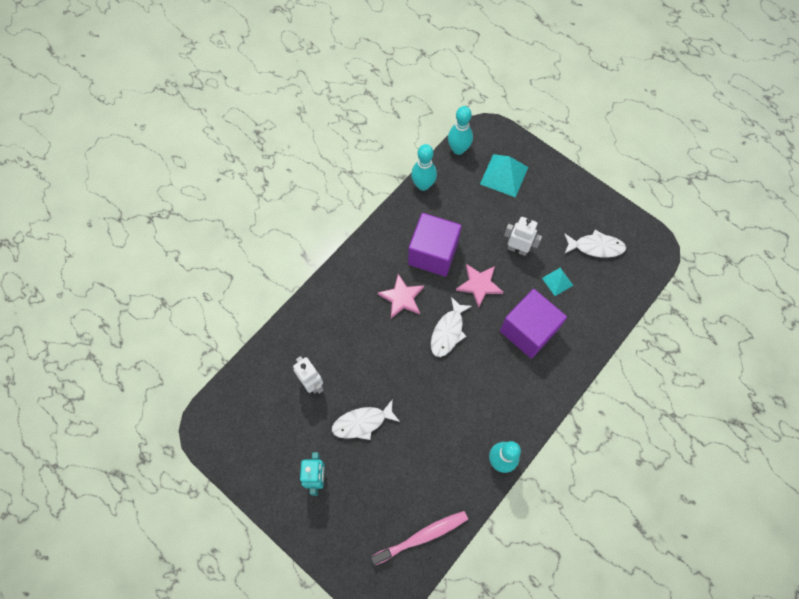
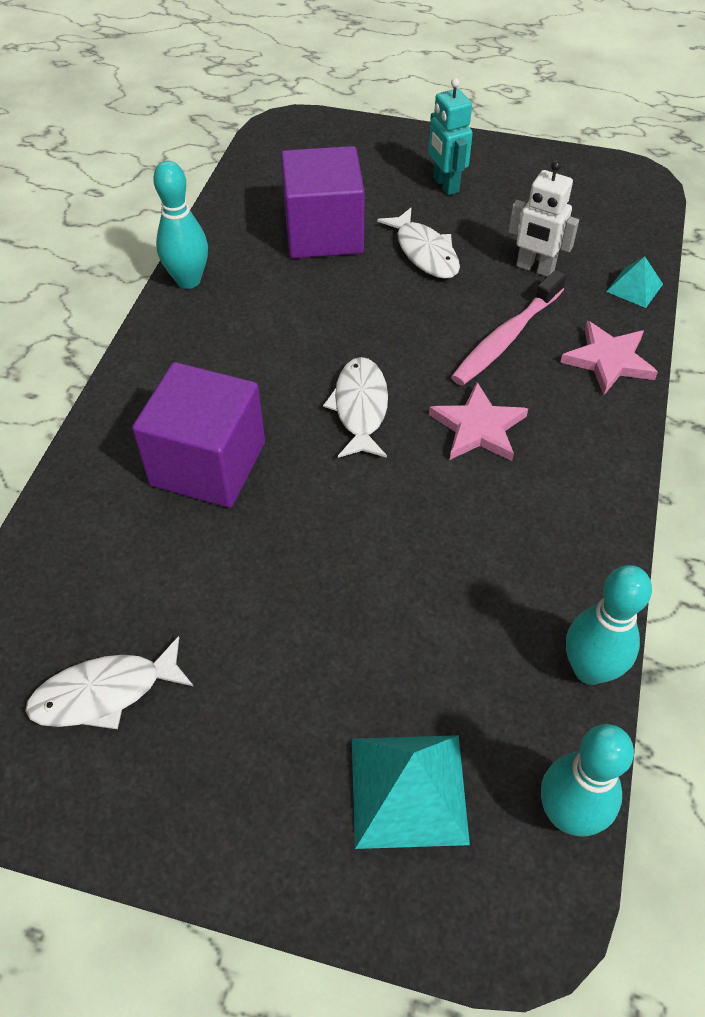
camera: 155 degrees right, 15 degrees down
(362, 422) = (424, 252): white fish -> white fish turned 105 degrees clockwise
(422, 536) = (266, 180): pink toothbrush -> pink toothbrush (506, 338)
(433, 253) = (470, 527): purple cube -> purple cube (323, 233)
(479, 285) = (342, 505): pink star -> pink star (608, 360)
(517, 249) = (293, 610): white robot -> none
(557, 281) = (177, 577): turquoise pyramid -> turquoise pyramid (634, 287)

